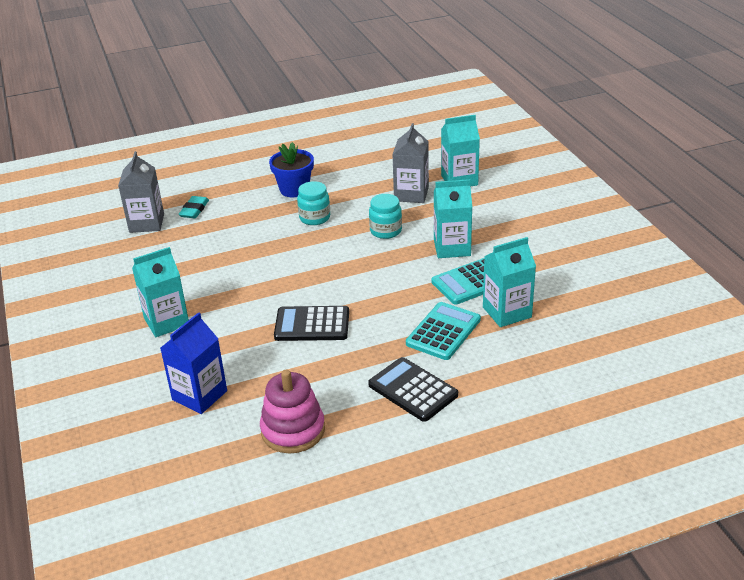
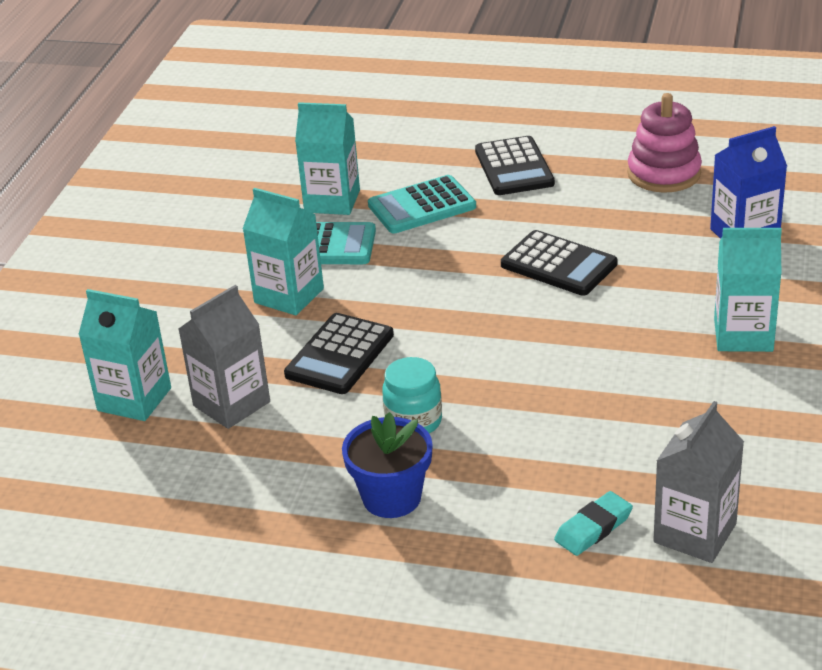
camera: 145 degrees left, 0 degrees up
(385, 231) = (339, 355): turquoise jar -> black calculator

